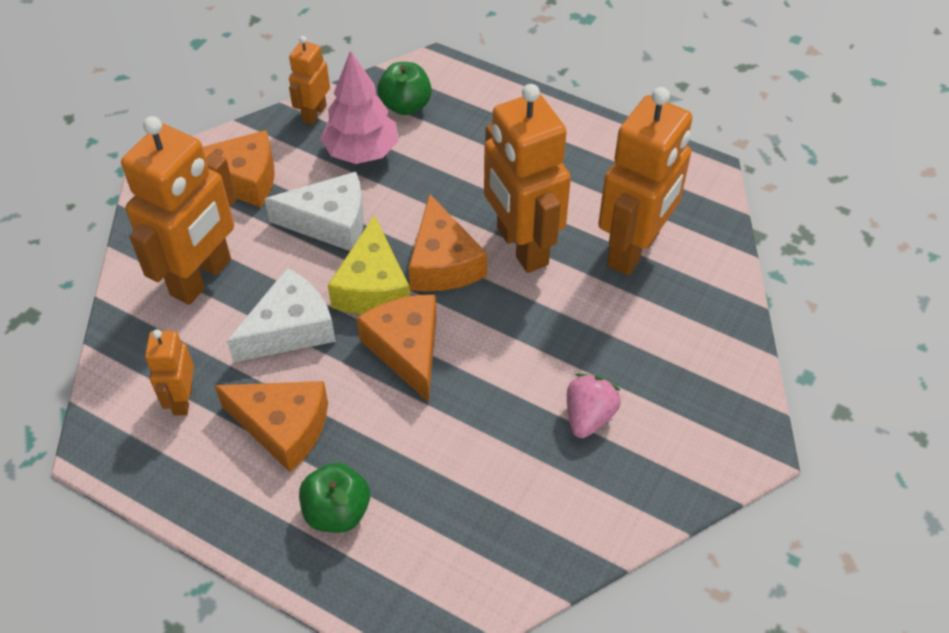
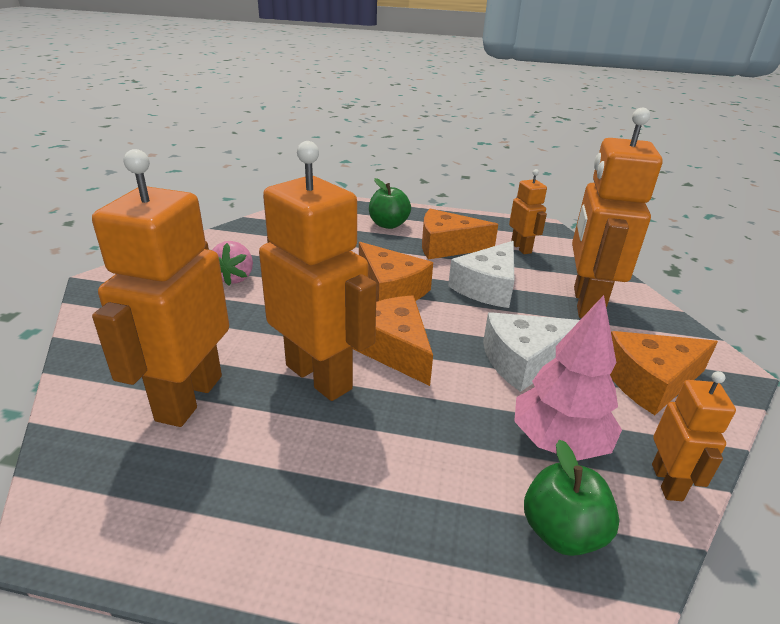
camera: 160 degrees right, 20 degrees down
(372, 286) = (445, 321): yellow cheese -> none

